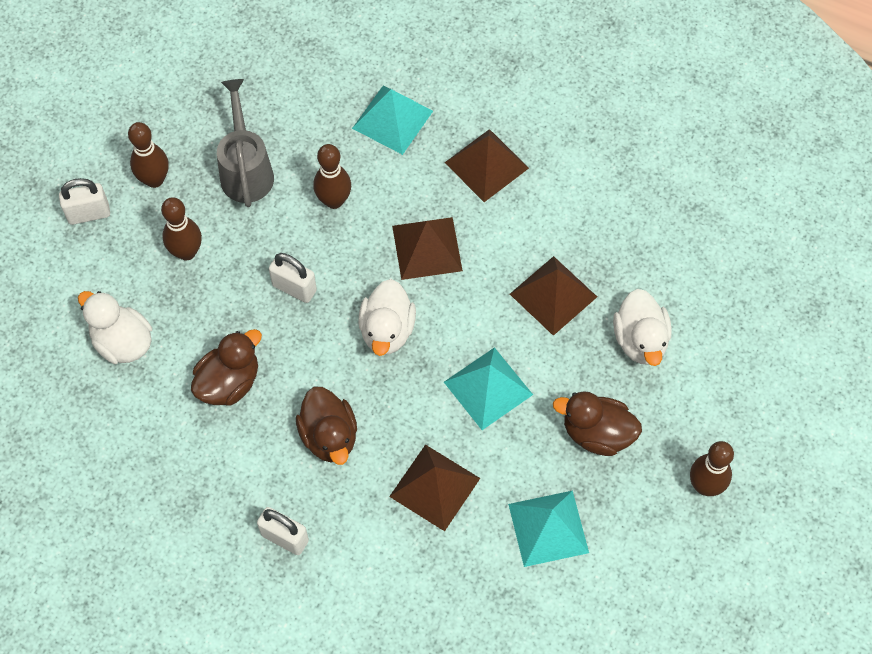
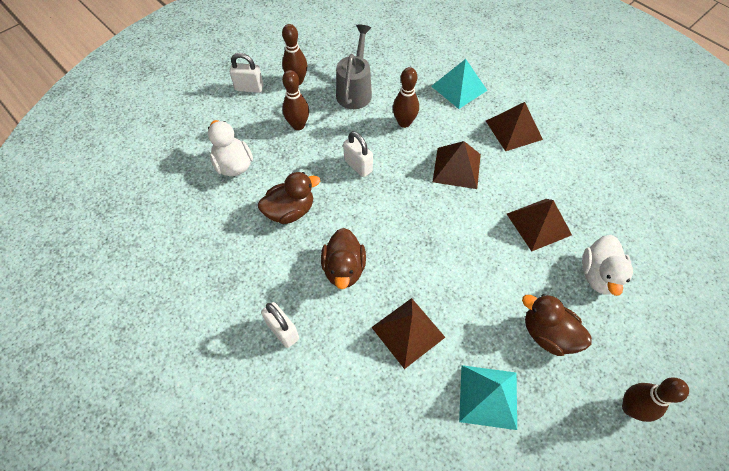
camera: 20 degrees right, 5 degrees down
(387, 330) = (411, 211): white duck -> none
(488, 388) = (471, 272): turquoise pyramid -> none

